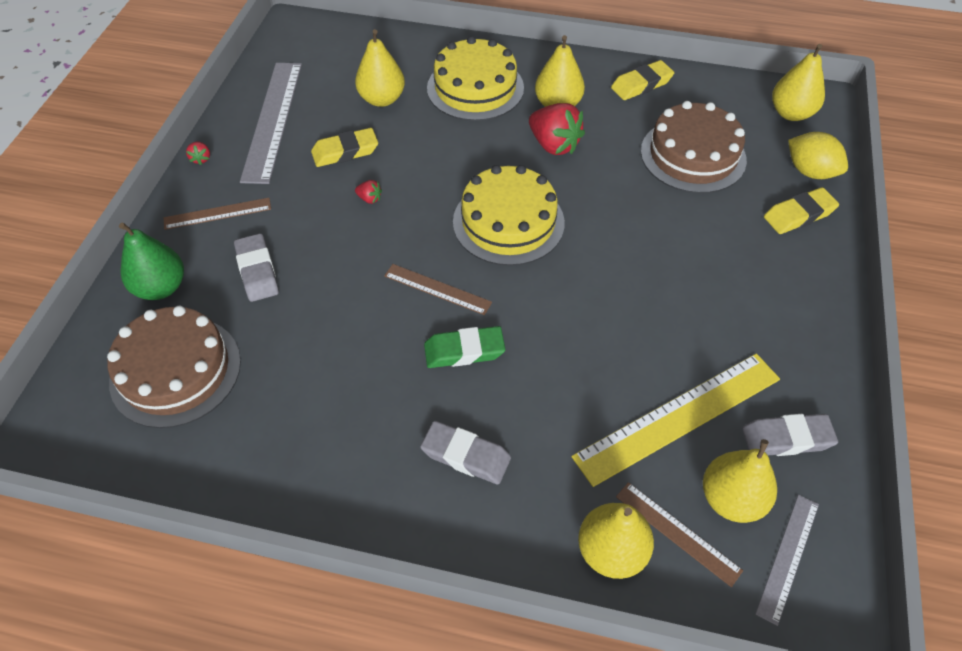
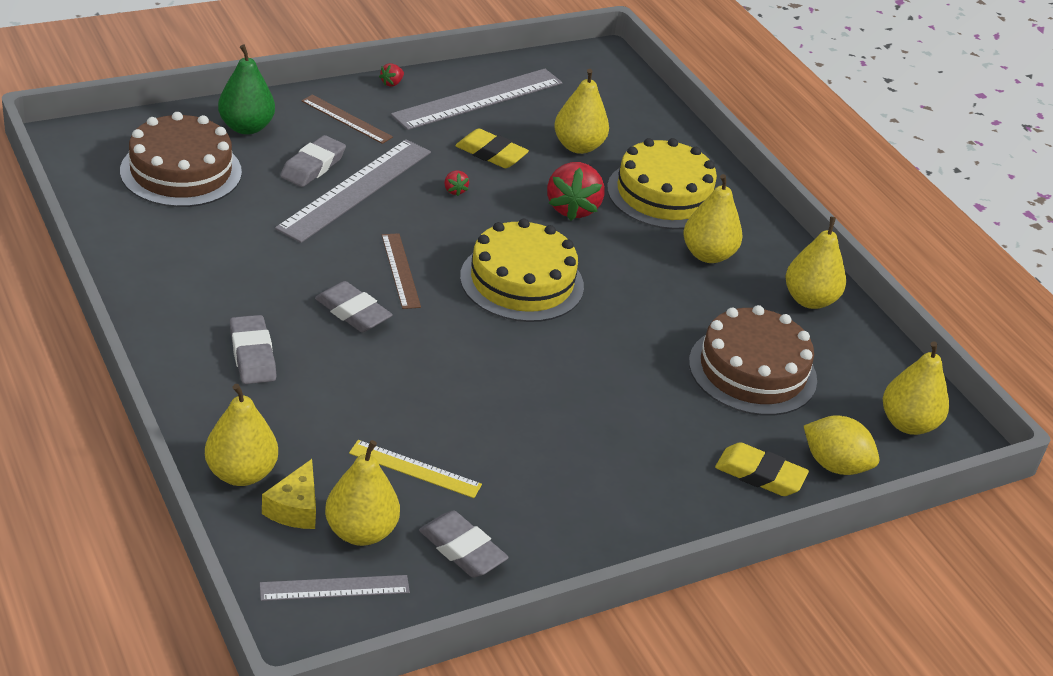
camera: 45 degrees right, 15 degrees down
(313, 260) = (355, 189): none -> grey ruler
(464, 351) = (353, 312): green eraser -> grey eraser
(554, 145) = (651, 272): red strawberry -> red strawberry (572, 208)
(641, 84) = (809, 300): yellow eraser -> yellow pear
(677, 533) = (295, 508): brown ruler -> yellow cheese
(678, 417) = (415, 469): yellow ruler -> yellow ruler, size x0.54
(810, 172) = (834, 465): yellow lemon -> yellow lemon turned 60 degrees counterclockwise

